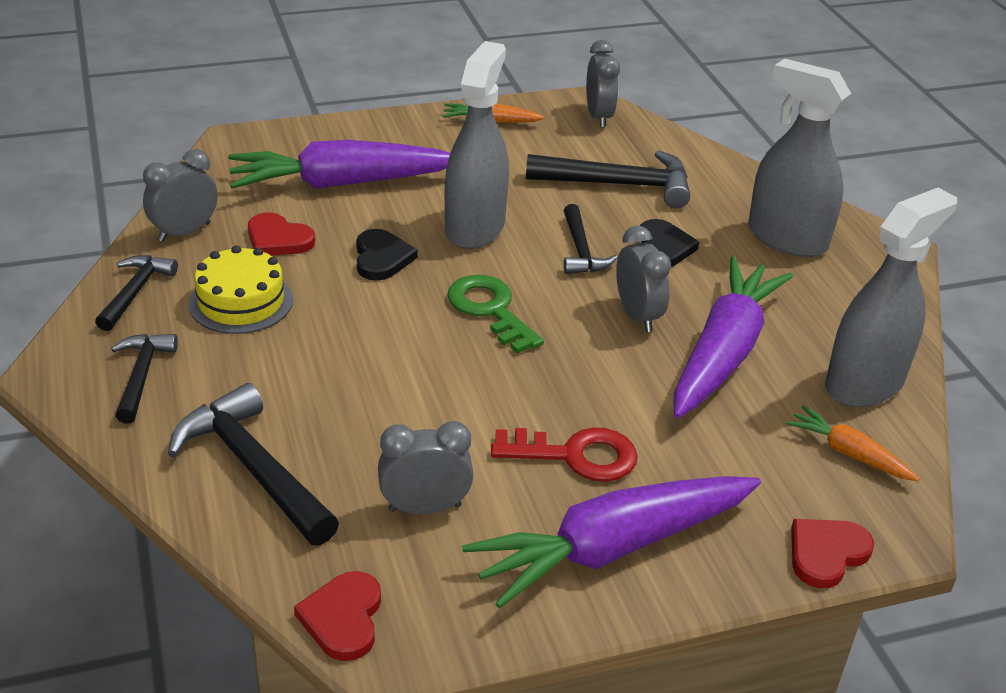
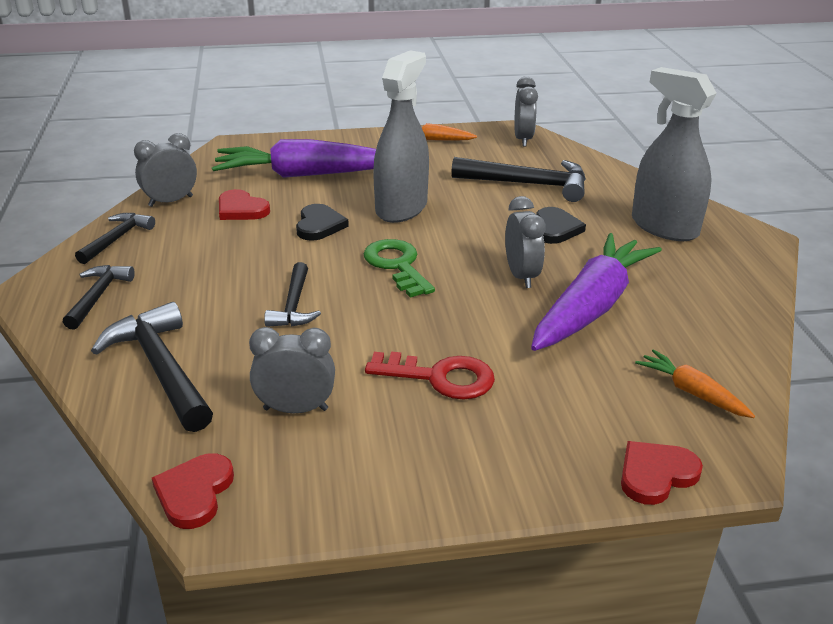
camera: 10 degrees right, 5 degrees down
(241, 301) = (196, 249): yellow cake -> none
(581, 250) = (485, 228): black hammer -> black hammer (294, 305)
(612, 548) = (454, 454): purple carrot -> none
(864, 383) = (715, 338): grey spray bottle -> none

